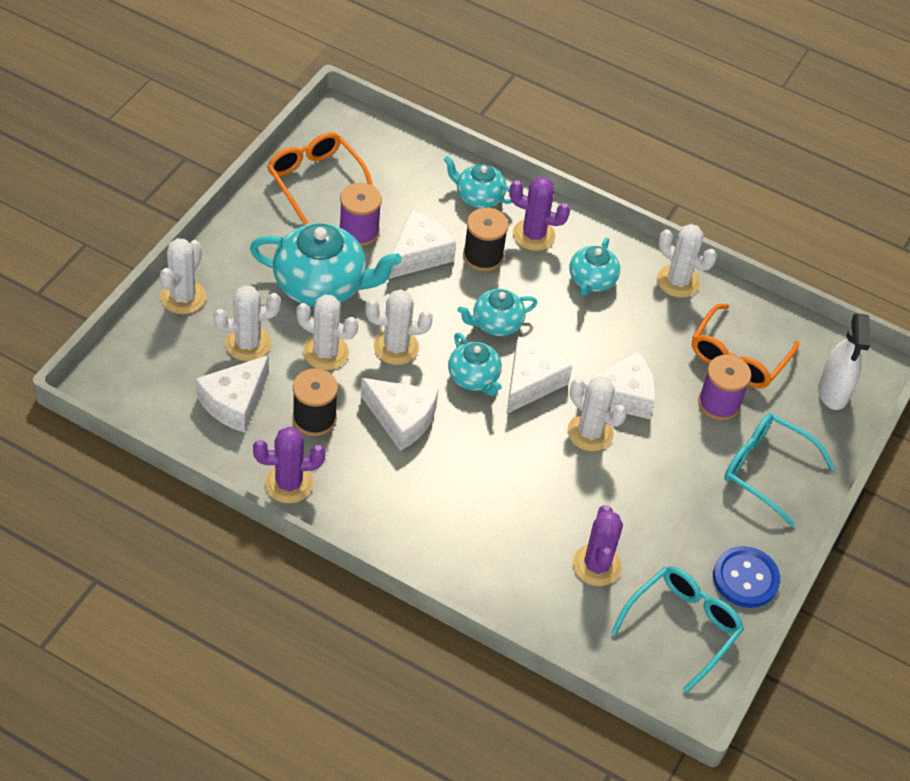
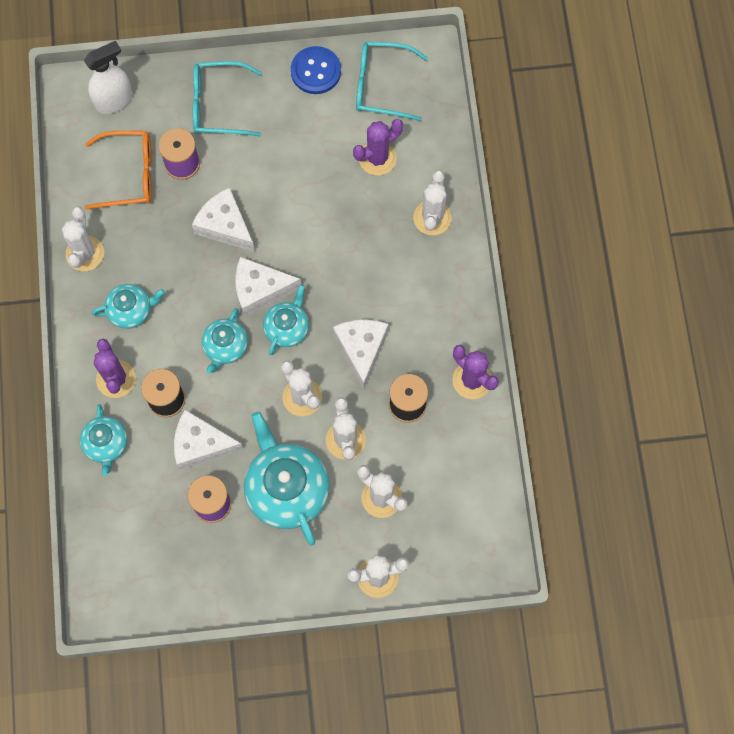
camera: 120 degrees left, 20 degrees up
(235, 402) = (437, 466): white cheese -> none
(315, 180) = (184, 576): orange glasses -> none
(496, 323) = (225, 347): turquoise teapot -> turquoise teapot turned 75 degrees clockwise
(590, 432) = (274, 226): white cactus -> white cactus (432, 218)
(766, 470) = (218, 105): turquoise glasses -> turquoise glasses turned 90 degrees clockwise

